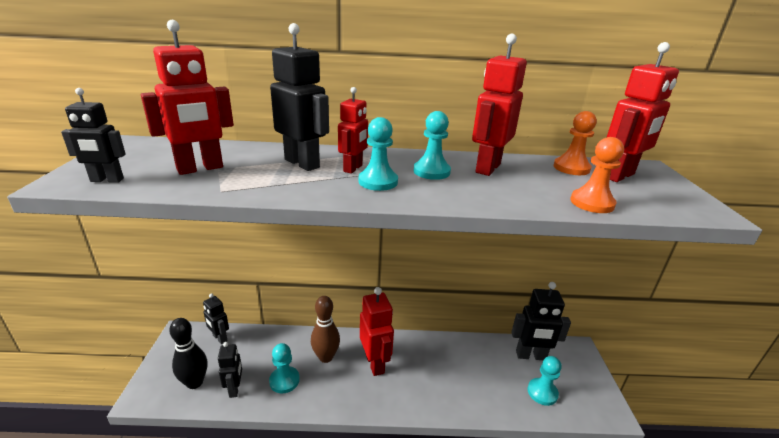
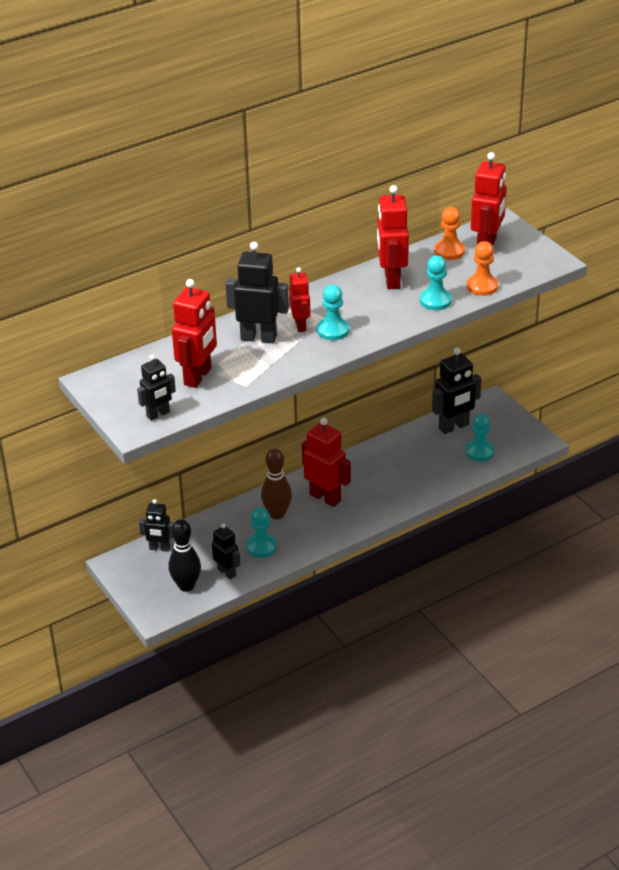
camera: 30 degrees left, 10 degrees up
(431, 171) = (357, 303): turquoise pawn -> turquoise pawn (435, 301)

